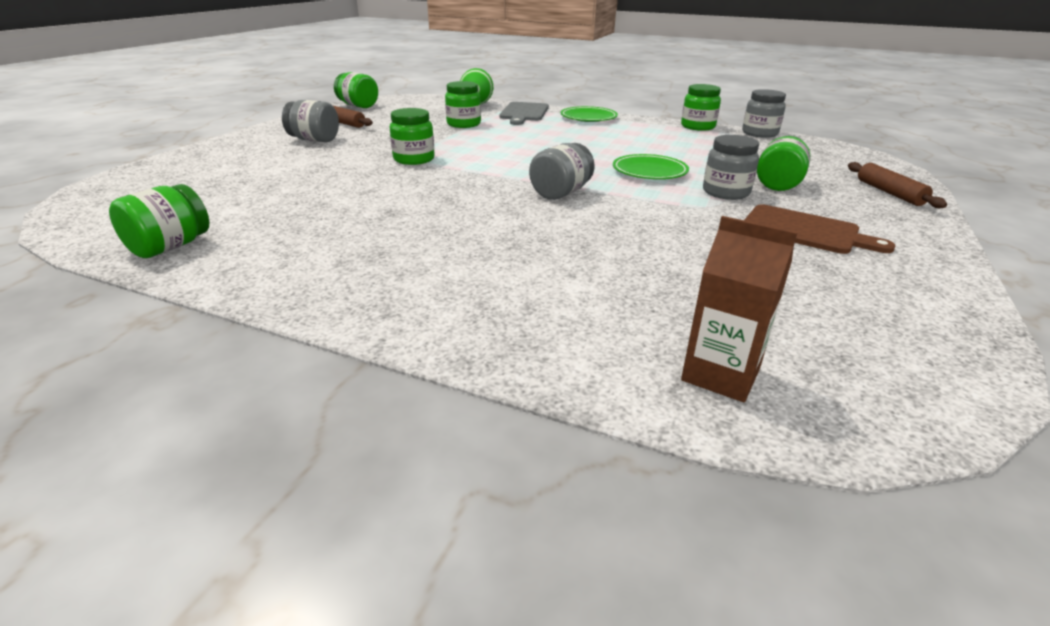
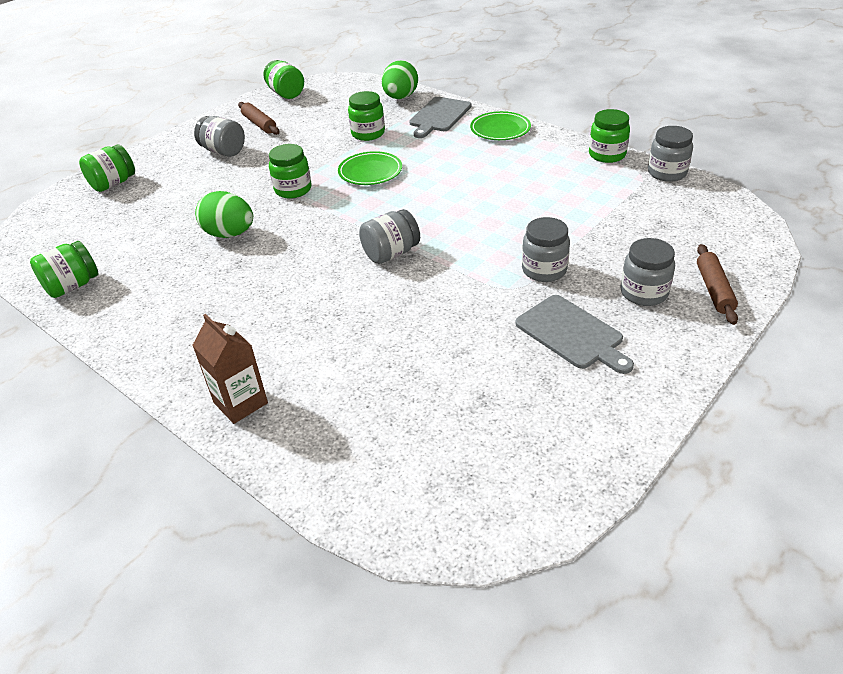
camera: 20 degrees right, 10 degrees up
(362, 192) = (229, 234): none -> green egg
(649, 171) = (495, 229): green plate -> green plate (370, 172)
(720, 374) = (368, 474): brown carton -> brown carton (240, 403)
(778, 184) = (608, 263): green jar -> green jar (113, 184)
(805, 231) = (572, 334): brown cutting board -> grey cutting board
(833, 199) = (644, 293): none -> grey jar

